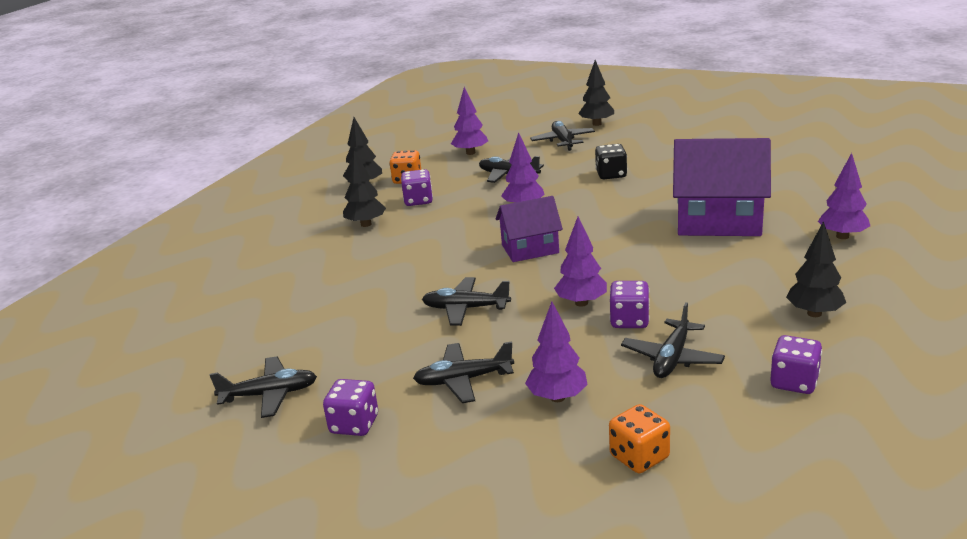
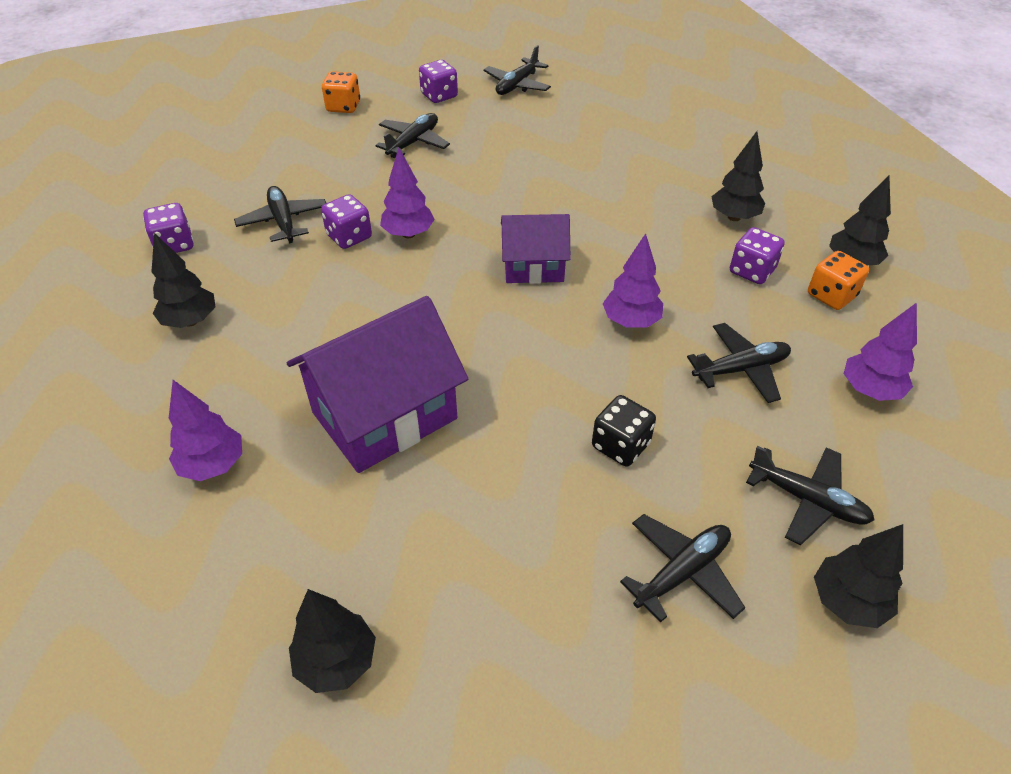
camera: 130 degrees right, 20 degrees up
(466, 308) = (493, 186): black plane -> black plane (682, 572)
(530, 249) = (533, 267): purple house -> purple house turned 60 degrees clockwise
(557, 397) = (336, 160): purple tree -> none
(639, 457) = (247, 153): orange dice -> orange dice (343, 107)
(819, 167) = (337, 661): none -> black tree

